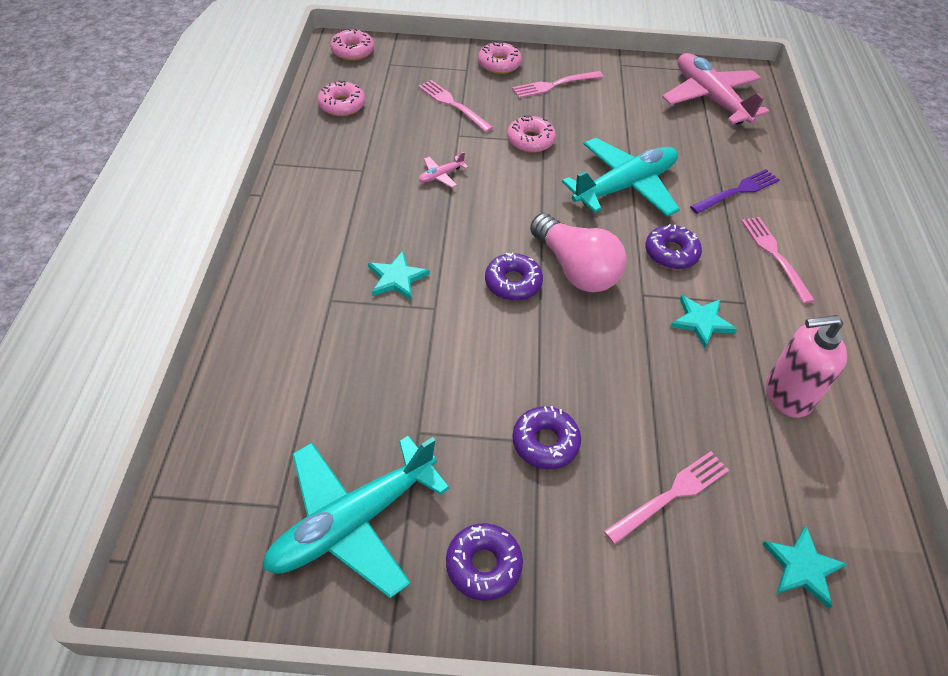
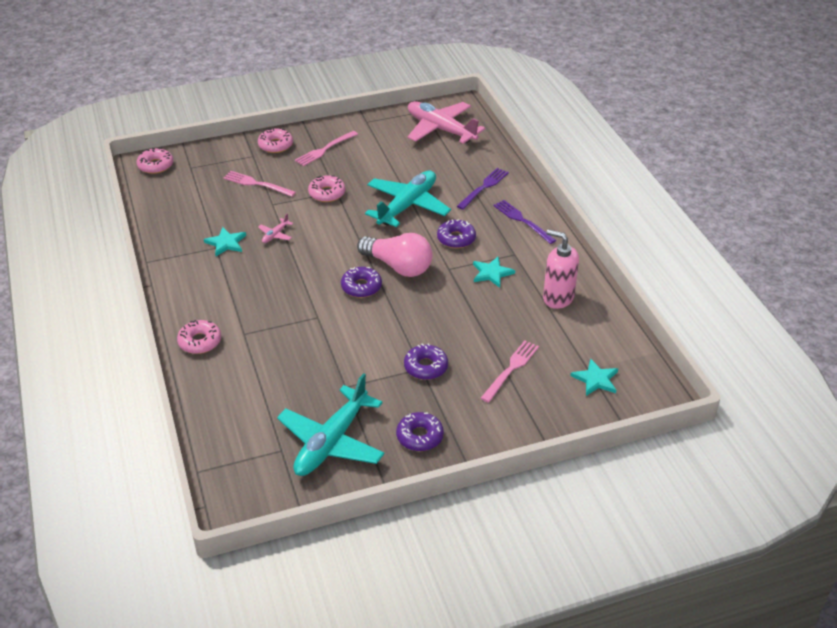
camera: 20 degrees left, 10 degrees down
(342, 105) = (172, 207): pink donut -> pink donut (200, 342)
(397, 278) = (282, 307): turquoise star -> turquoise star (226, 243)
(774, 255) = (522, 220): pink fork -> purple fork
(787, 395) = (558, 298): pink soap dispenser -> pink soap dispenser turned 60 degrees clockwise

